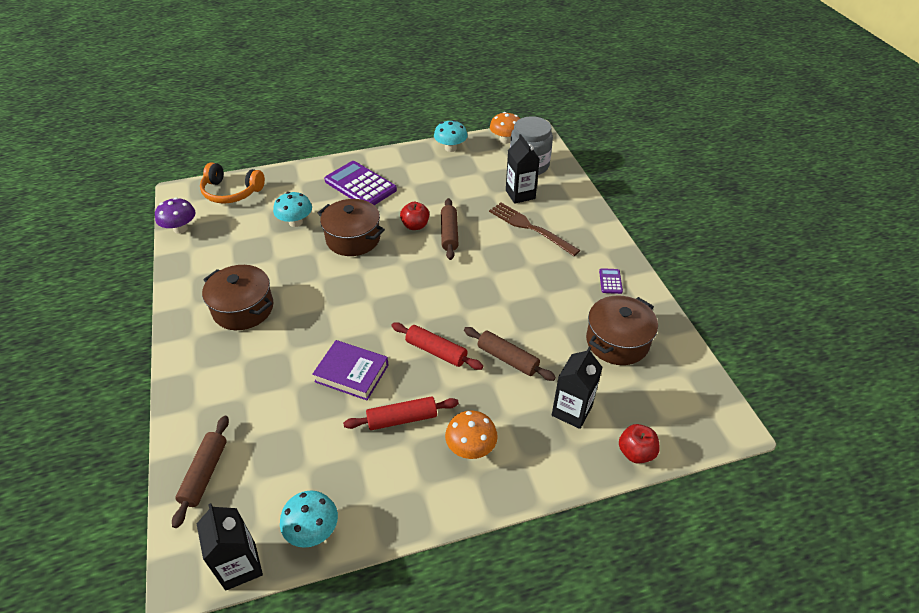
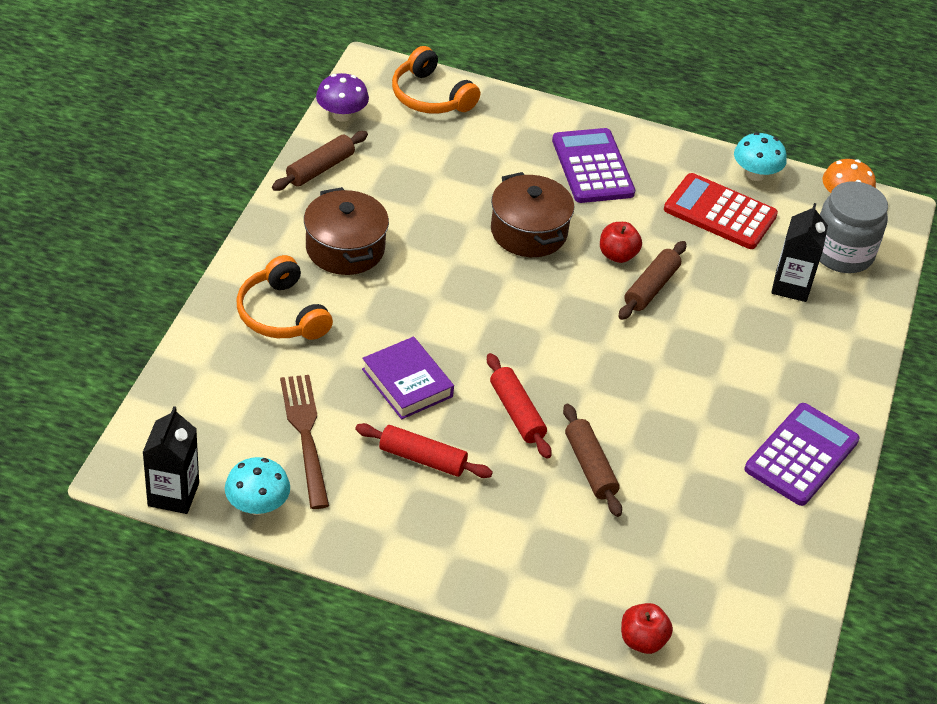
camera: 30 degrees right, 0 degrees up
(205, 474) = (195, 395): brown rolling pin -> brown rolling pin (320, 169)
(229, 376) = (281, 314): none -> orange headphones
(295, 222) = (477, 175): turquoise mushroom -> none
(450, 176) = (720, 212): none -> red calculator
(471, 448) = (469, 528): orange mushroom -> none
(530, 228) = (762, 335): brown fork -> brown fork (305, 434)
(571, 411) = (611, 560): black carton -> none
(610, 281) = (801, 455): purple calculator -> purple calculator, size x2.34
(617, 341) = (738, 524): brown pot -> none

